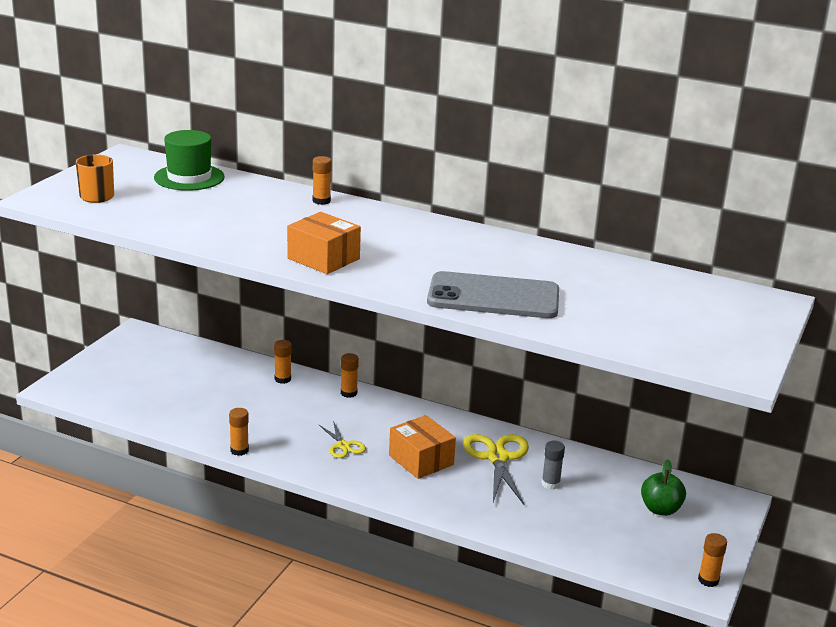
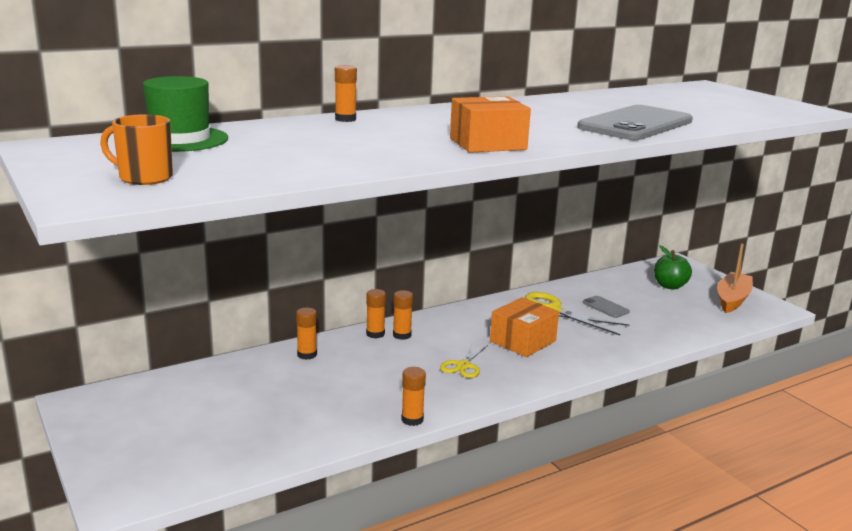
camera: 55 degrees left, 5 degrees down
(343, 446) = (463, 366): yellow scissors -> yellow scissors turned 105 degrees clockwise
(421, 460) = (523, 341): orange box -> orange box turned 45 degrees counterclockwise
(550, 484) = (605, 307): grey glue stick -> grey phone
(683, 555) = (732, 299): none -> orange boat
(708, 580) = (766, 302): orange glue stick -> orange glue stick (402, 335)

